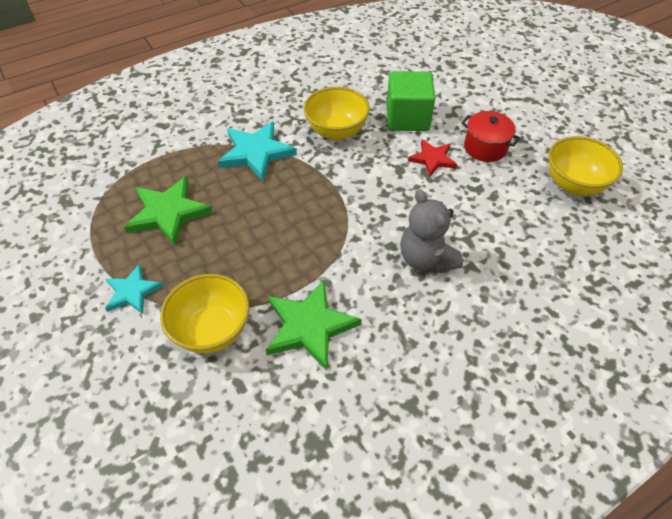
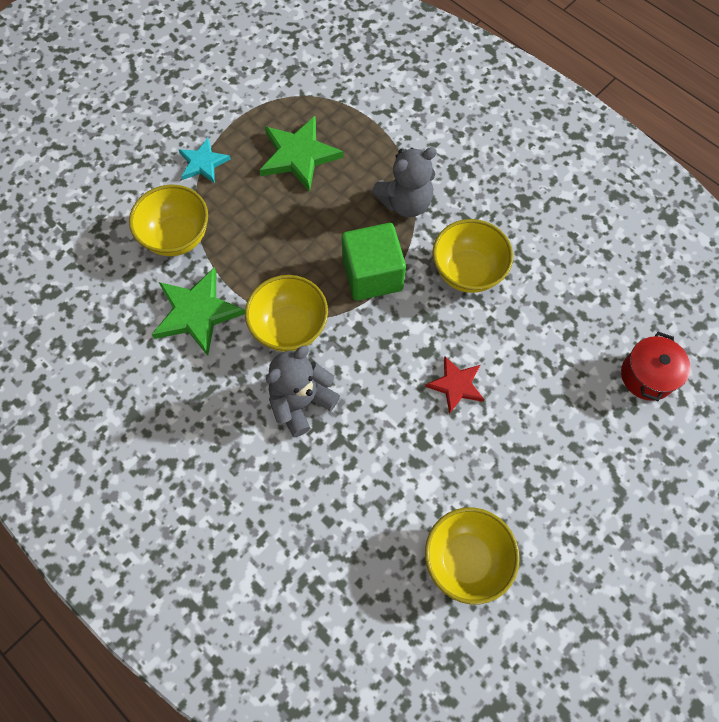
camera: 75 degrees right, 15 degrees up
(256, 152) = (405, 202): turquoise star -> grey teddy bear
(350, 254) = (290, 327): none -> yellow bowl
(407, 118) = (520, 344): green cube -> green cube (372, 275)
(485, 147) = (498, 444): red pot -> red pot (647, 375)

